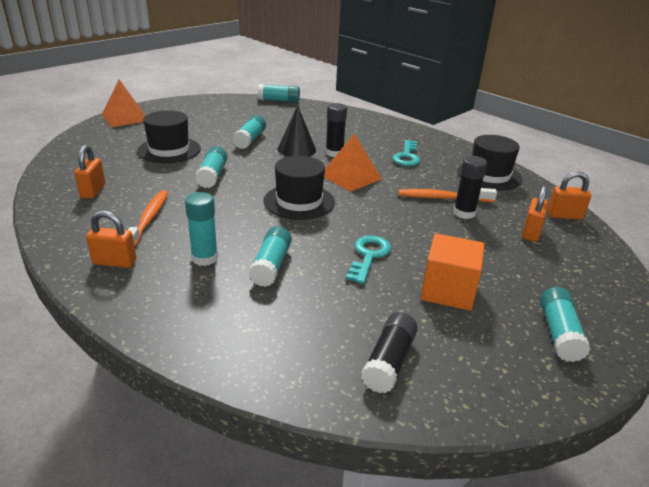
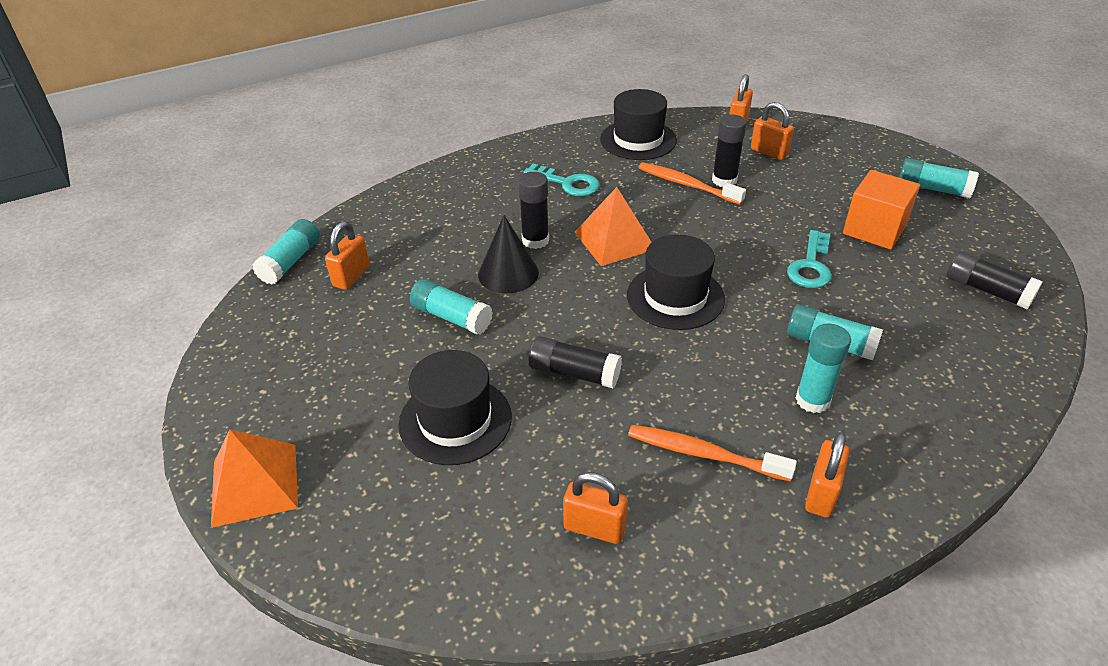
camera: 70 degrees left, 10 degrees up
(212, 175) = (574, 373): turquoise glue stick -> black glue stick
(273, 114) = (351, 276): none -> orange padlock
(368, 256) = (811, 266): turquoise key -> turquoise key turned 105 degrees counterclockwise
(443, 198) = (687, 185): orange toothbrush -> orange toothbrush turned 105 degrees clockwise

